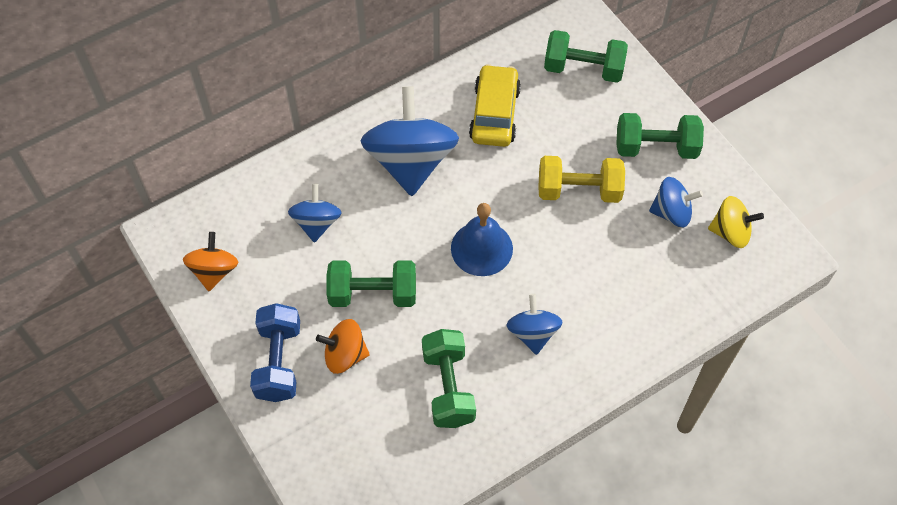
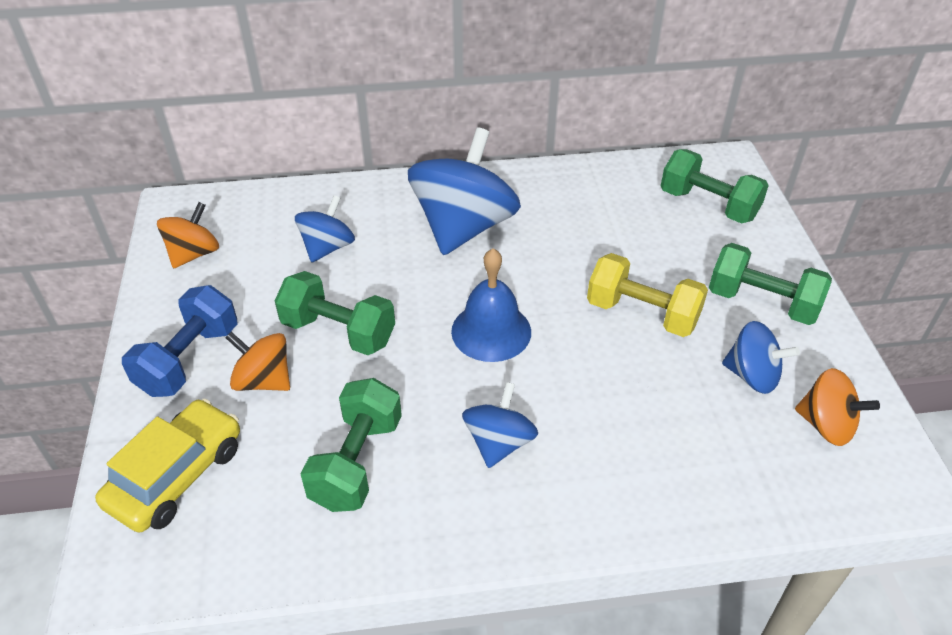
camera: 25 degrees right, 15 degrees down
(494, 114) = (582, 214): yellow car -> yellow car (176, 475)
(730, 232) = (826, 425): yellow spinning top -> orange spinning top

